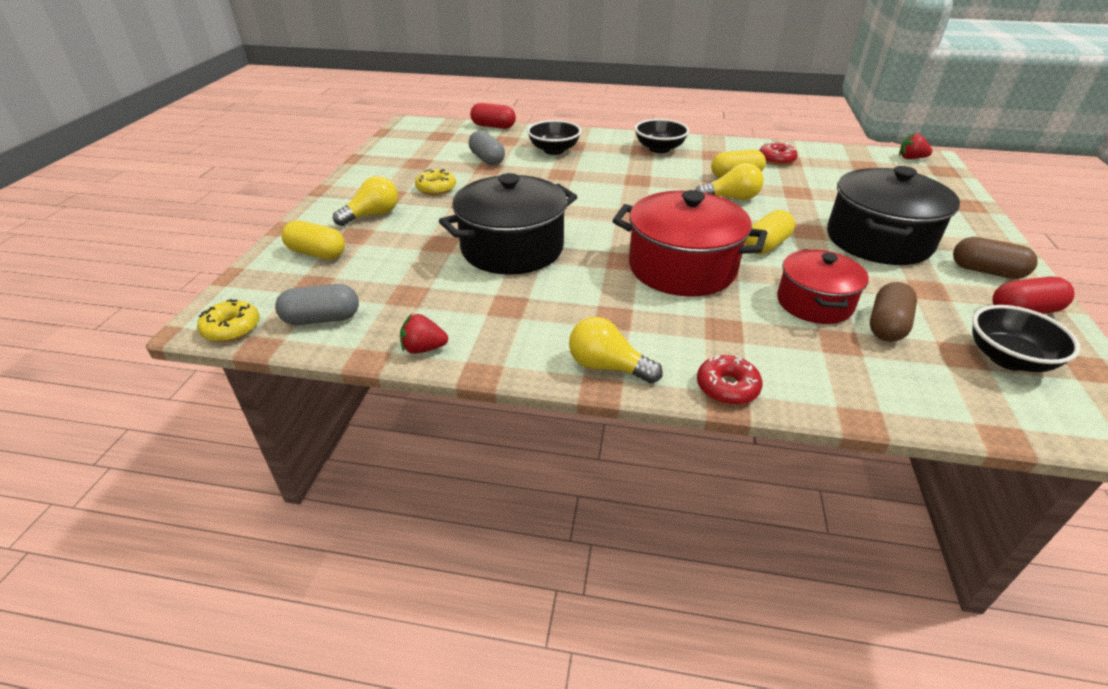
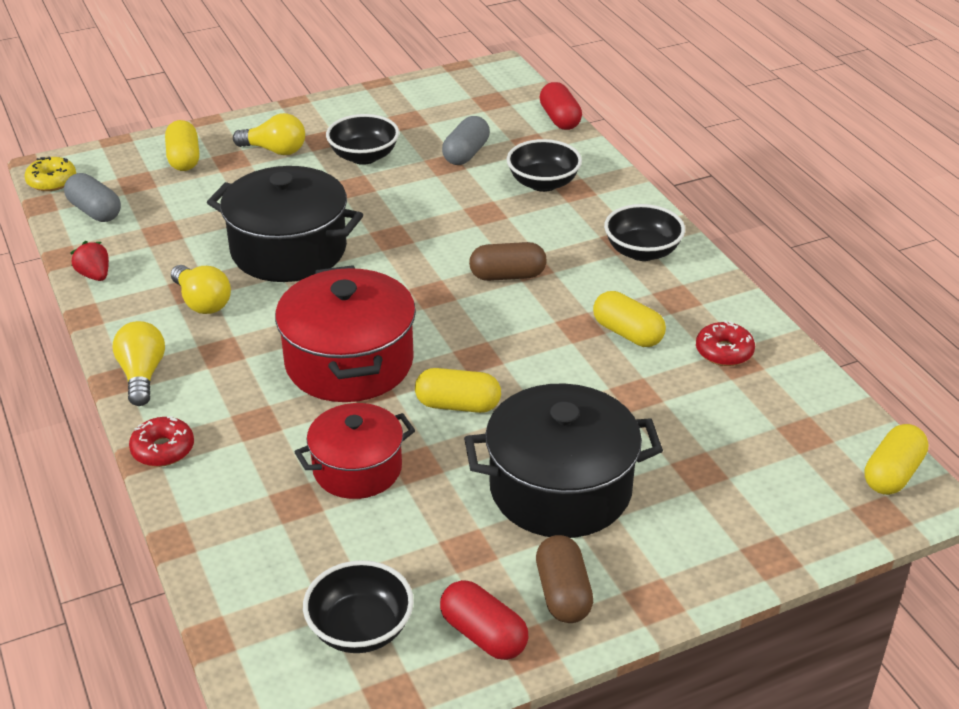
camera: 55 degrees right, 0 degrees up
(436, 188) = (364, 156): yellow donut -> black bowl
(731, 198) = (556, 348): yellow light bulb -> yellow light bulb (202, 302)
(887, 326) = (354, 529): brown capsule -> brown capsule (507, 276)
(911, 158) = (892, 474): red strawberry -> yellow capsule

